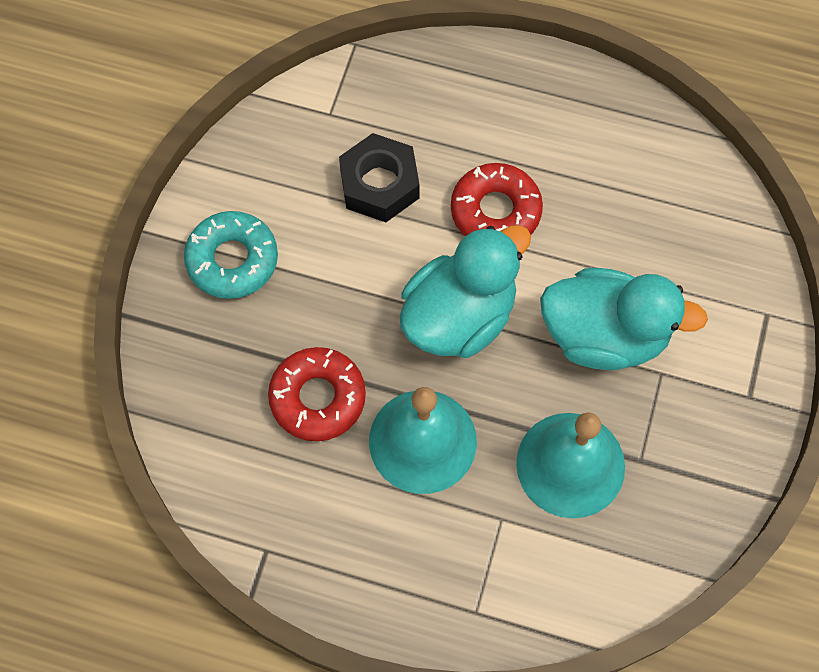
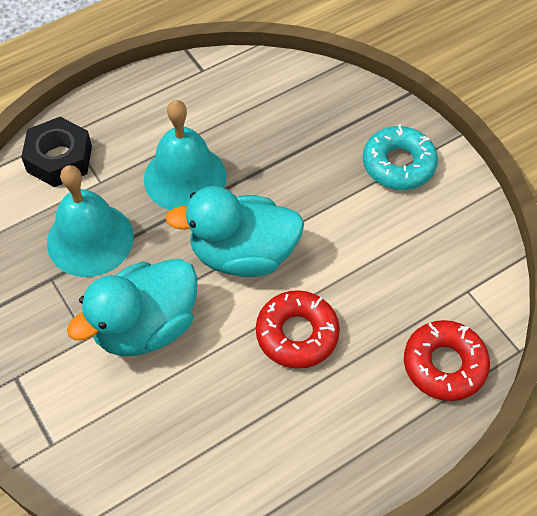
camera: 130 degrees right, 10 degrees down
(317, 398) = (264, 147): red donut -> red donut (444, 365)
(379, 184) = (382, 280): black nut -> black nut (59, 159)
(459, 316) = (242, 254): turquoise duck -> turquoise duck turned 90 degrees clockwise

